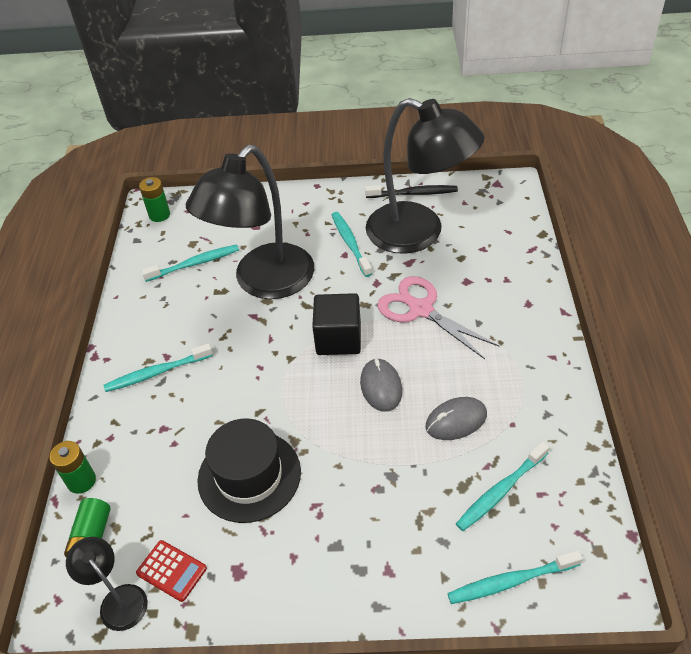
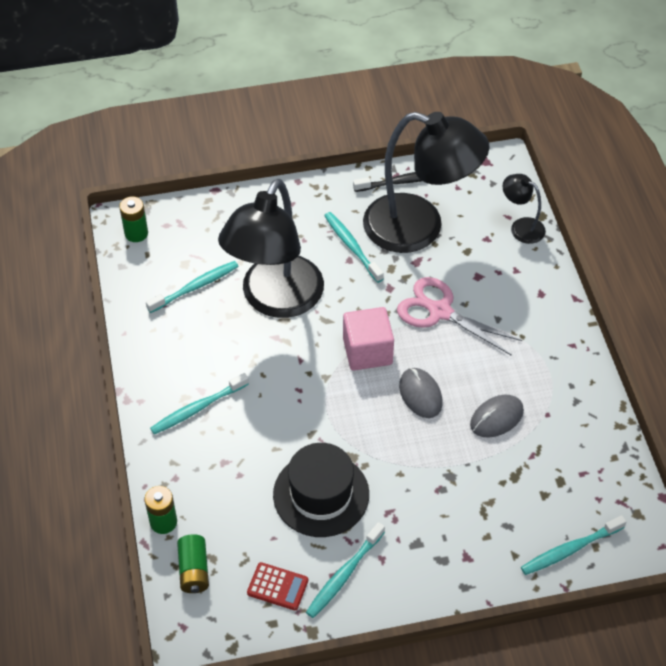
camera: 15 degrees left, 5 degrees up
(118, 599) = (238, 617): black lamp -> black lamp (521, 227)
(338, 338) = (367, 351): black cube -> pink cube
(500, 491) = (548, 475): turquoise toothbrush -> turquoise toothbrush (344, 575)

